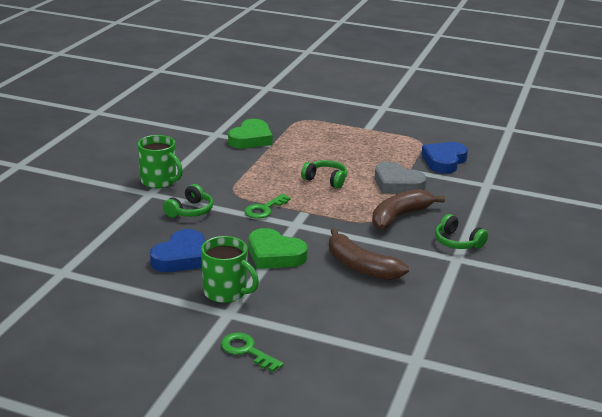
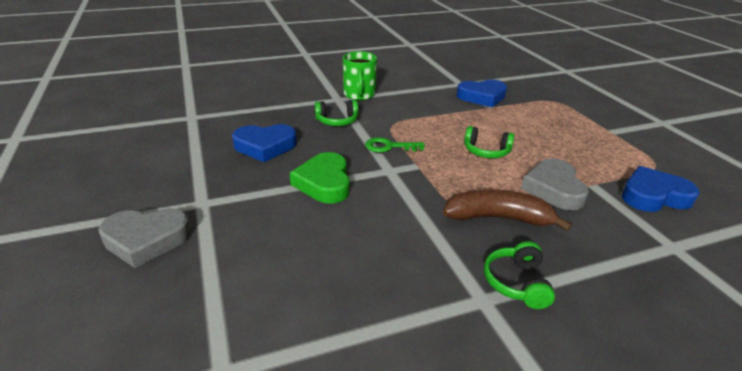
camera: 50 degrees right, 5 degrees up
(226, 292) = (234, 187): green mug -> none
(247, 351) = (146, 240): green key -> grey heart
(251, 139) = (482, 97): green heart -> blue heart
(326, 180) = (486, 151): green headphones -> green headphones turned 120 degrees clockwise
(360, 266) = (369, 237): brown banana -> none

